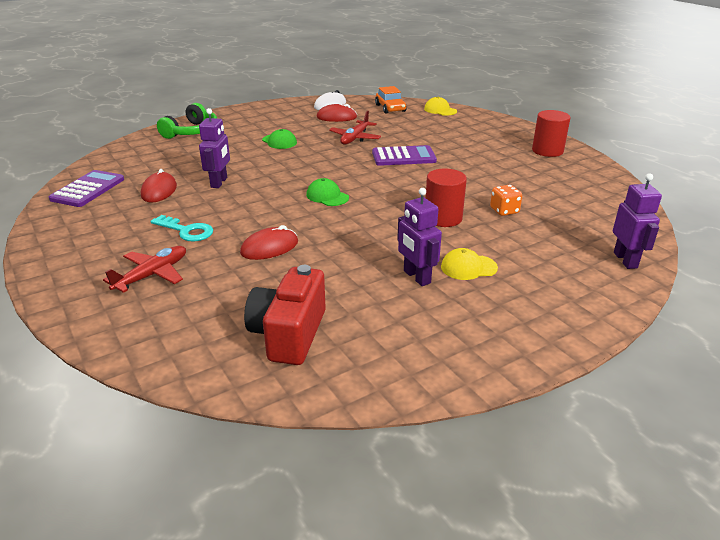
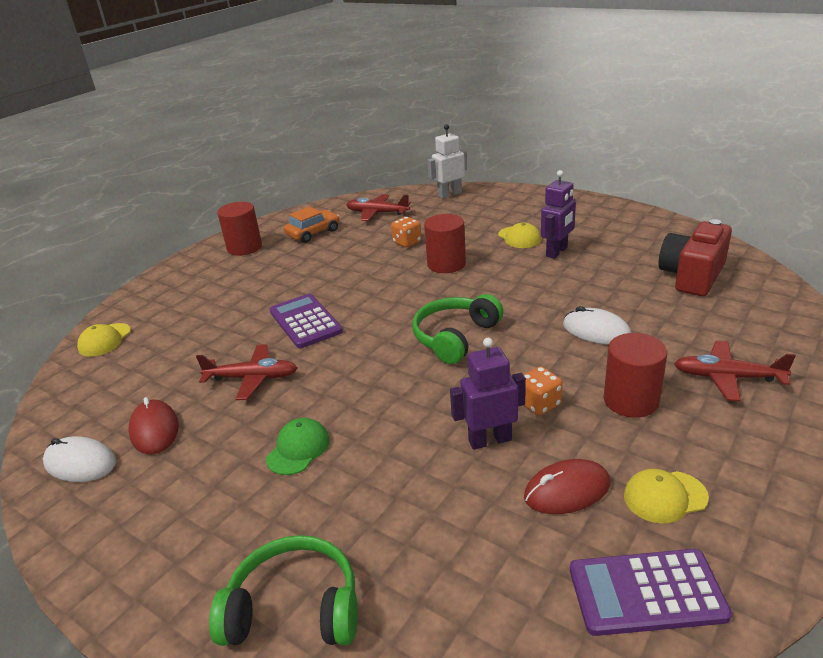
camera: 110 degrees left, 0 degrees up
(116, 212) = (665, 497): none -> yellow cap
(187, 231) = (631, 400): turquoise key -> red cylinder
(226, 203) = (539, 404): none -> orange dice
(269, 247) = (596, 331): red mouse -> white mouse
(289, 334) = (692, 276): red camera -> red camera turned 135 degrees clockwise
(327, 196) = (455, 337): green cap -> green headphones
(390, 108) = (97, 387): orange car -> orange car (313, 233)
(590, 210) = (377, 213): none -> red plane
(625, 260) = (449, 194): purple robot -> white robot

